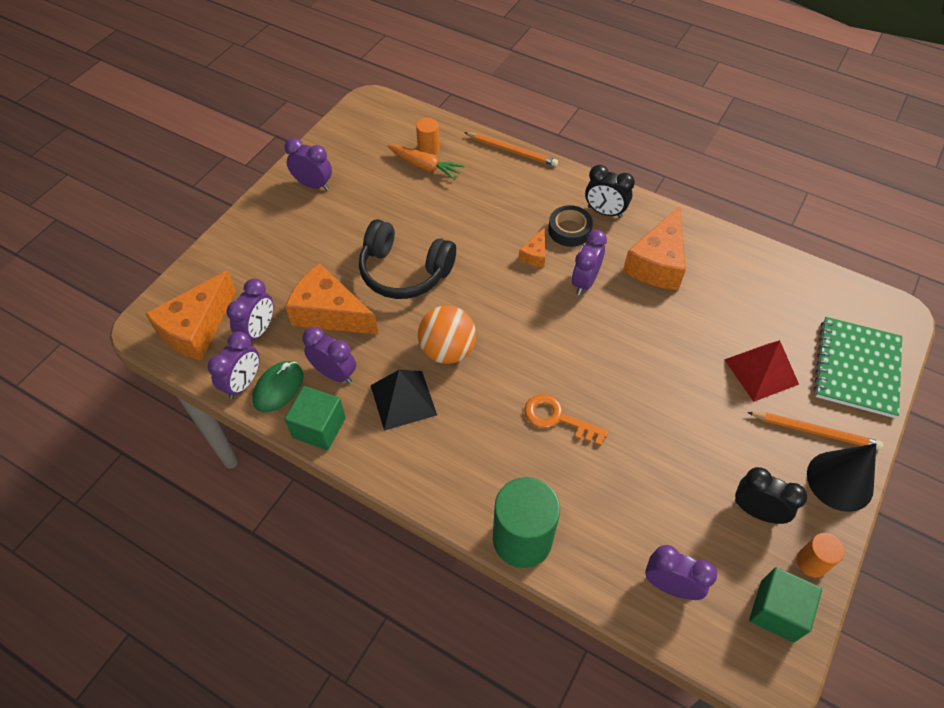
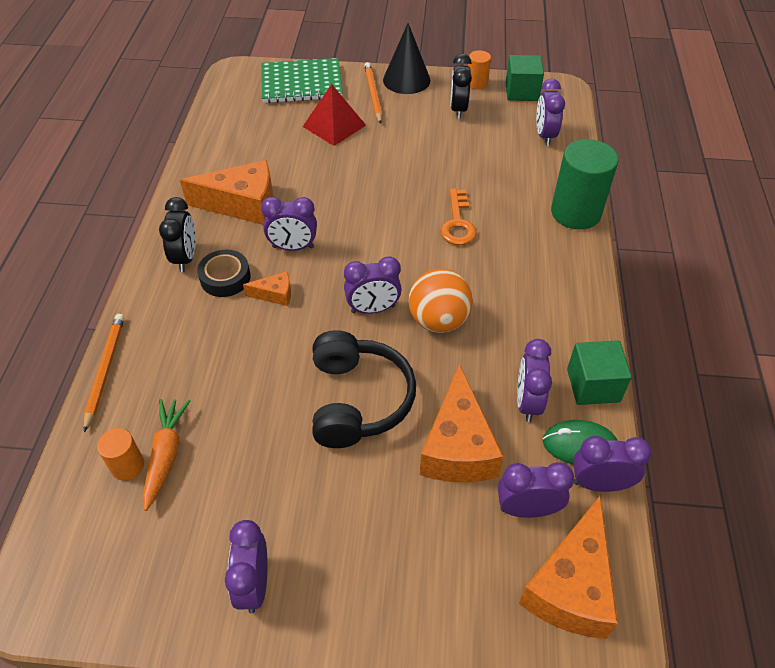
camera: 115 degrees left, 5 degrees down
(197, 328) = (571, 586): orange cheese -> orange cheese turned 105 degrees clockwise
(403, 399) = (515, 332): black pyramid -> none
(484, 311) = (373, 309): none -> purple clock

